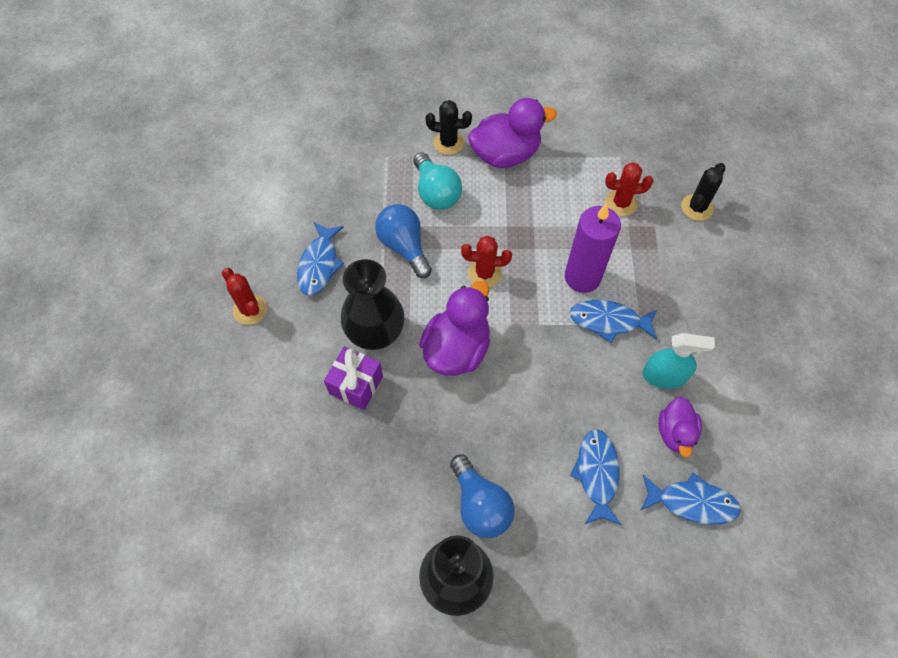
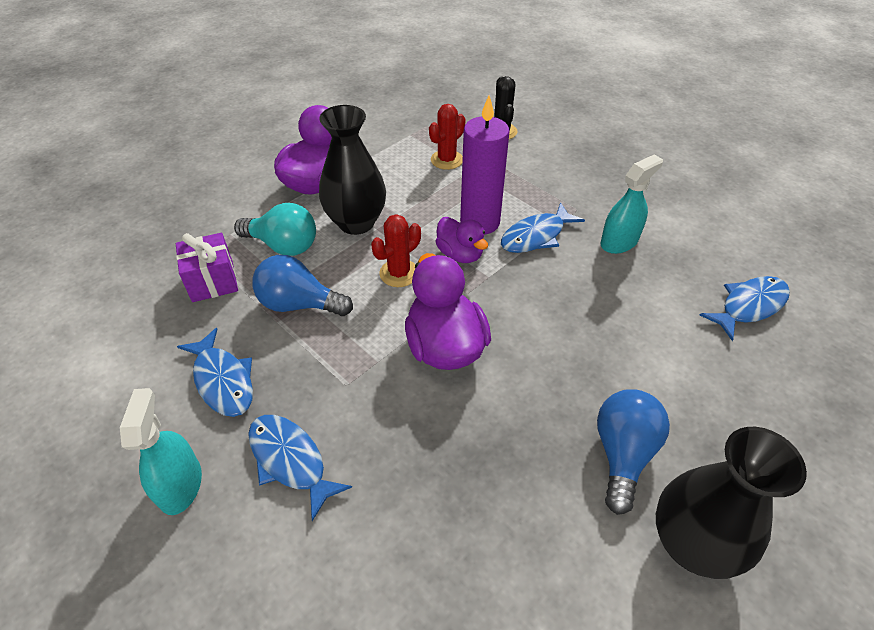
camera: 45 degrees left, 15 degrees down
(250, 310) = (180, 485): red cactus -> turquoise spray bottle
(356, 385) = (385, 456): purple gift -> purple gift (213, 281)
(375, 333) = (353, 394): black vase -> black vase (356, 222)
(448, 143) = (253, 205): black cactus -> none
(480, 505) = (623, 454): blue light bulb -> blue light bulb turned 90 degrees counterclockwise
(597, 474) = (669, 344): blue fish -> blue fish (290, 460)
(675, 433) = (676, 271): purple duck -> purple duck (460, 254)

